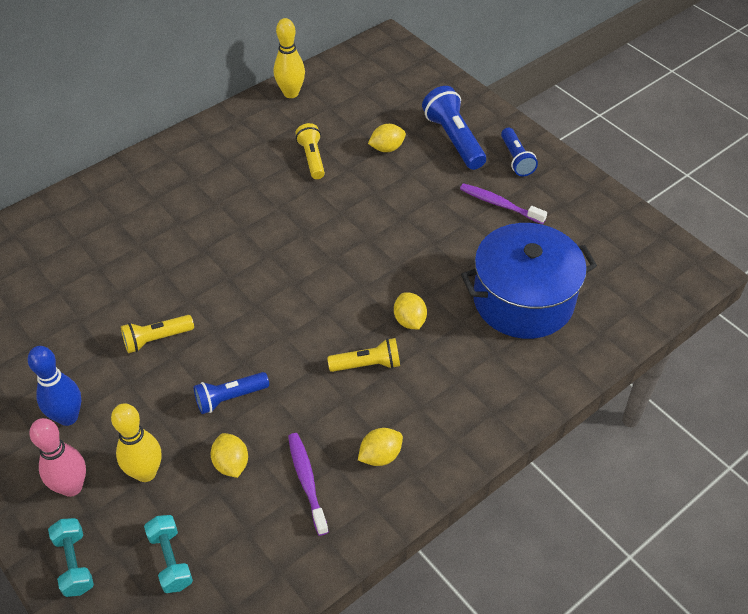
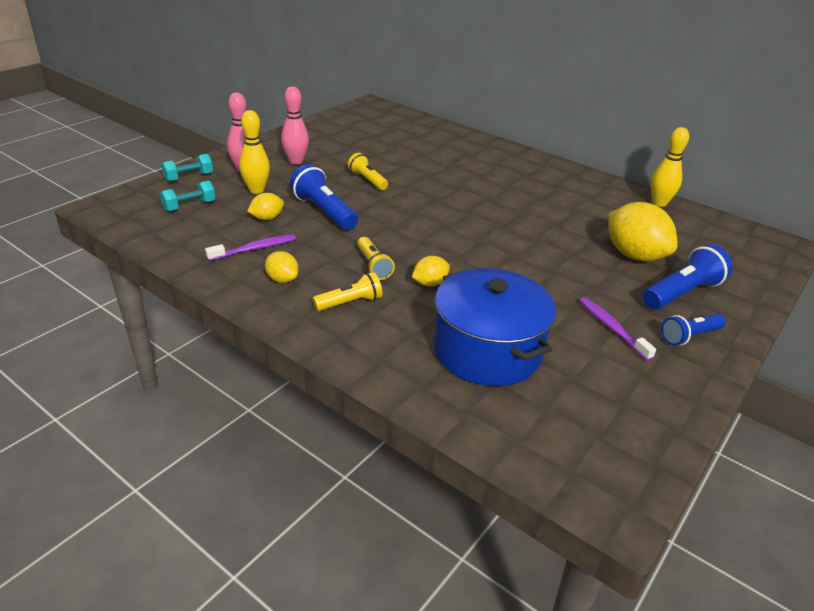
camera: 75 degrees right, 15 degrees down
(68, 417) = (296, 161): blue bowling pin -> pink bowling pin
(229, 398) = (324, 211): blue flashlight -> blue flashlight, size x1.57
(312, 158) = (589, 220): yellow flashlight -> yellow flashlight (350, 303)
(387, 148) = (634, 255): yellow lemon -> yellow lemon, size x2.01
(499, 204) = (612, 328): purple toothbrush -> purple toothbrush turned 45 degrees counterclockwise

